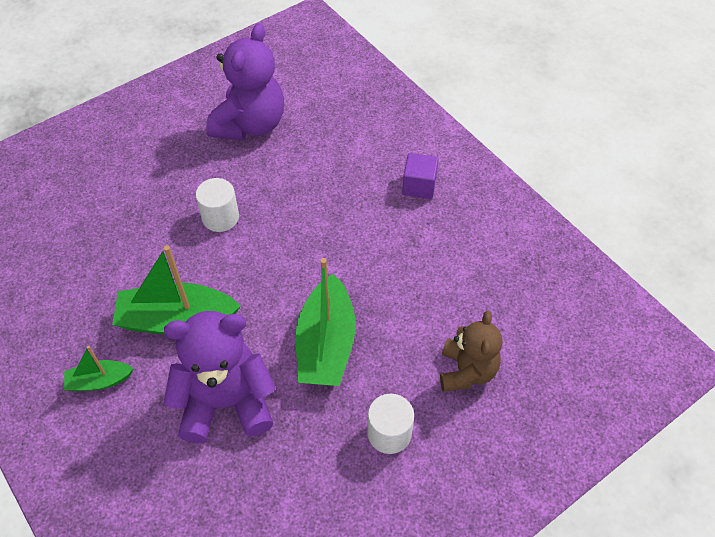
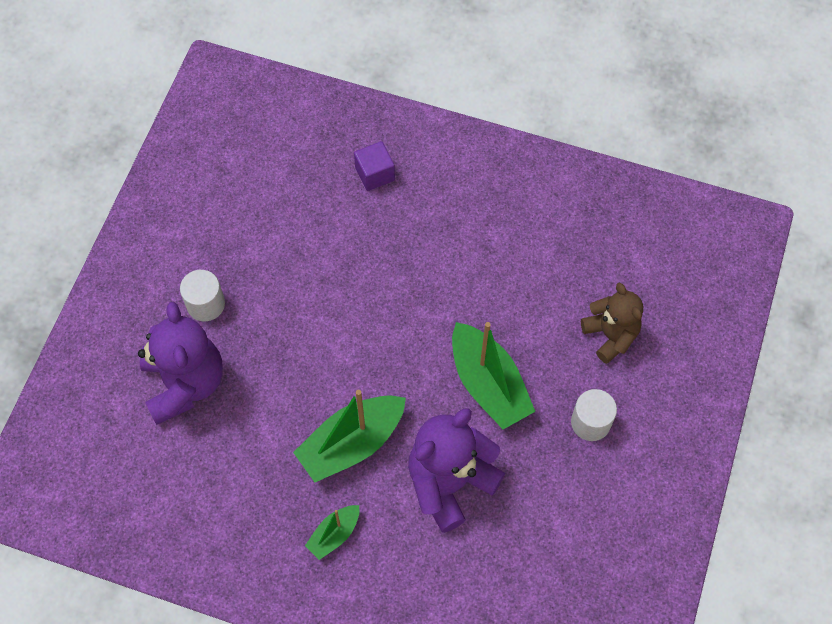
camera: 35 degrees left, 10 degrees up
(220, 217) = (307, 329): white cylinder -> white cylinder (205, 304)
(250, 124) = (254, 222): purple teddy bear -> purple teddy bear (185, 383)
(419, 186) = (453, 193): purple cube -> purple cube (375, 174)

